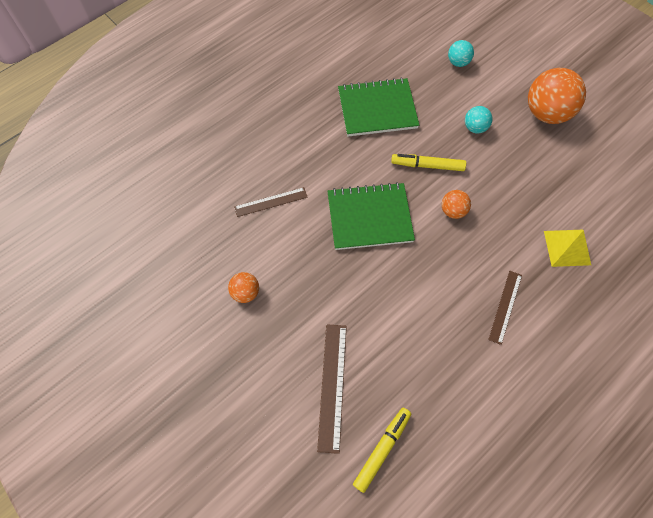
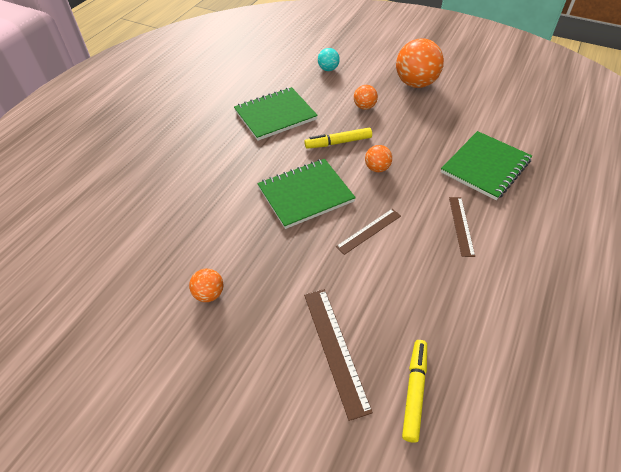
camera: 20 degrees left, 15 degrees down
(271, 202) = (205, 209): brown ruler -> brown ruler (369, 231)
(475, 128) = (364, 107): turquoise ball -> orange ball
(567, 247) = (485, 167): yellow pyramid -> green notebook

